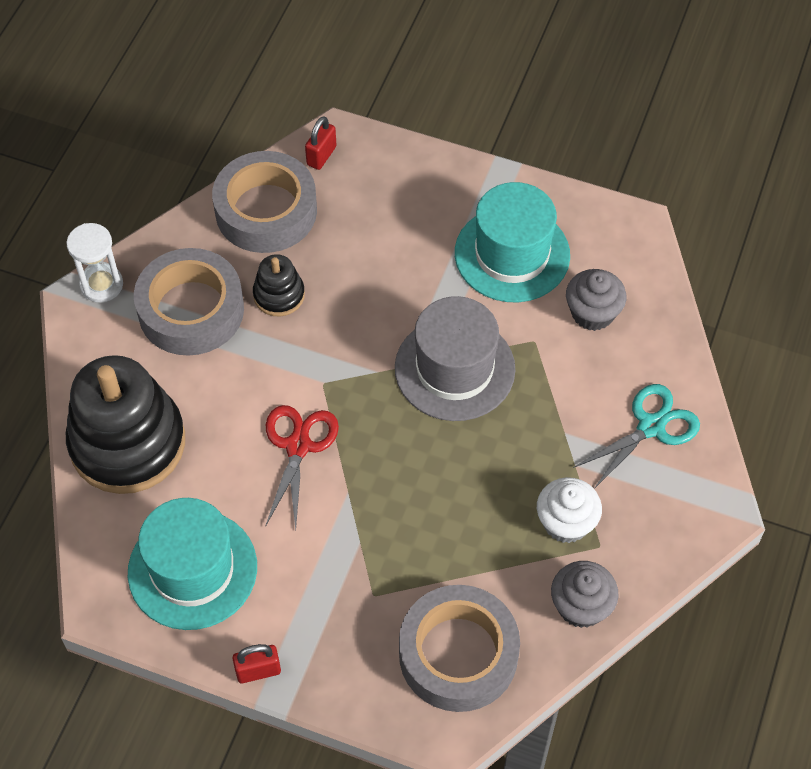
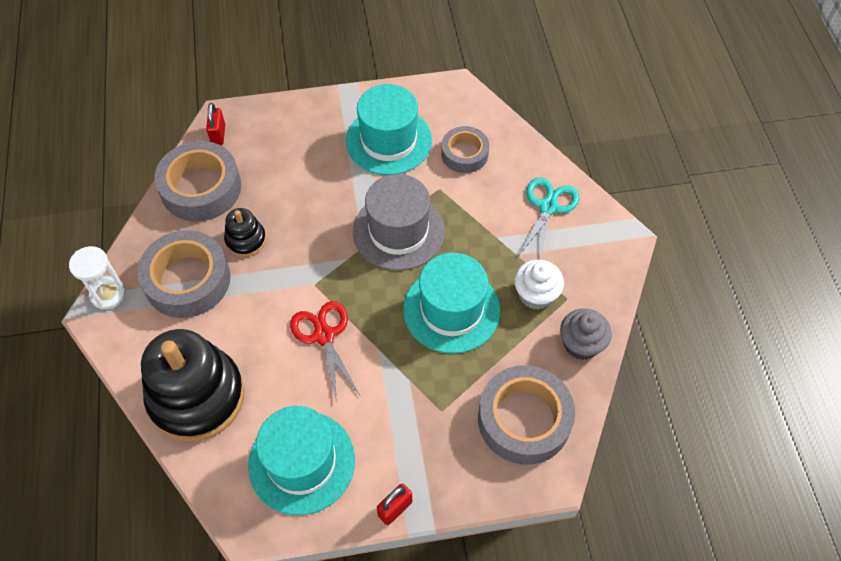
camera: 30 degrees left, 0 degrees up
(457, 490) = (451, 310): none -> turquoise hat
(592, 313) = (464, 154): grey cupcake -> grey tape

